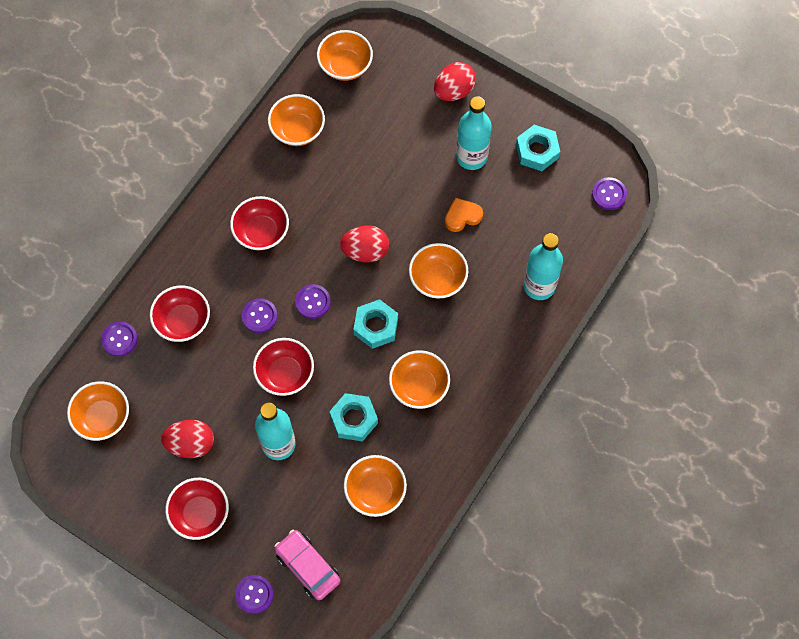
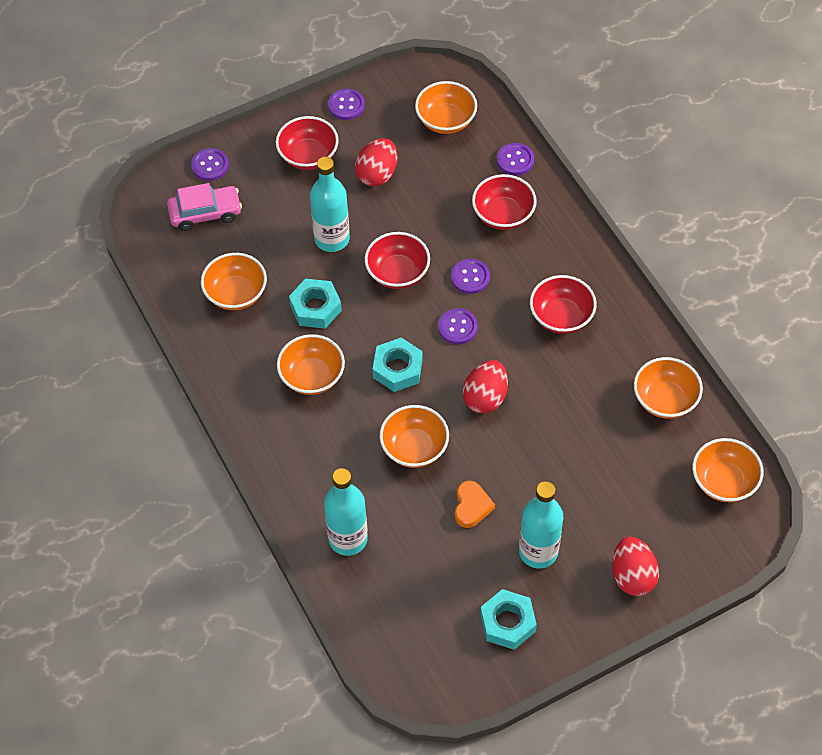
camera: 120 degrees right, 10 degrees down
(609, 194) = (411, 669): purple button -> purple button (346, 105)

